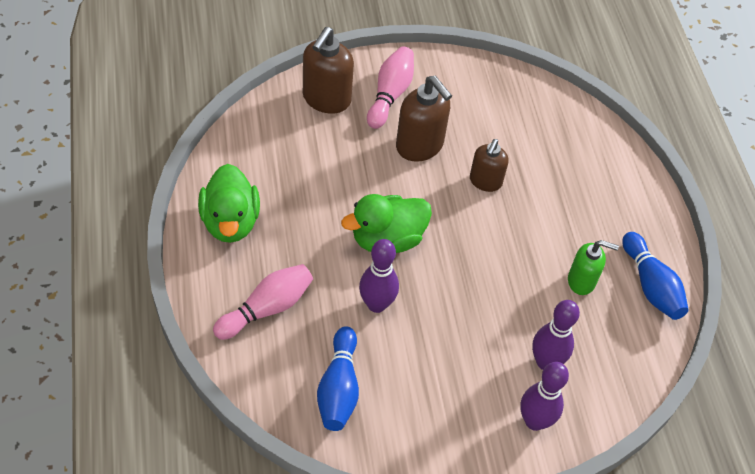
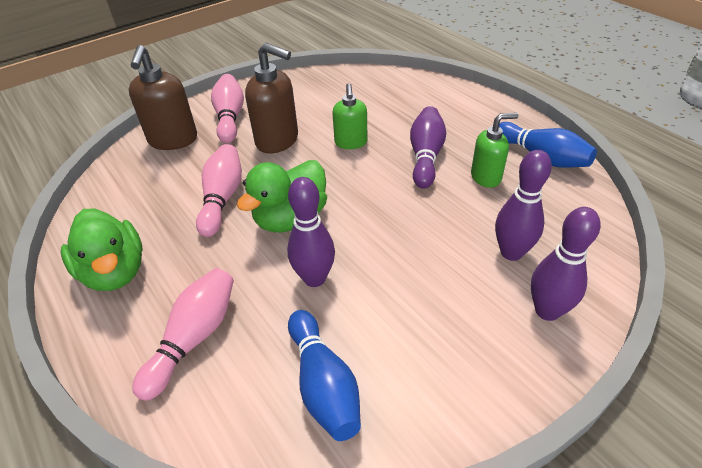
camera: 20 degrees left, 10 degrees down
(341, 190) = (222, 198): none -> pink bowling pin
(485, 181) = (351, 143): brown soap dispenser -> green soap dispenser
(544, 231) = (426, 156): none -> purple bowling pin

